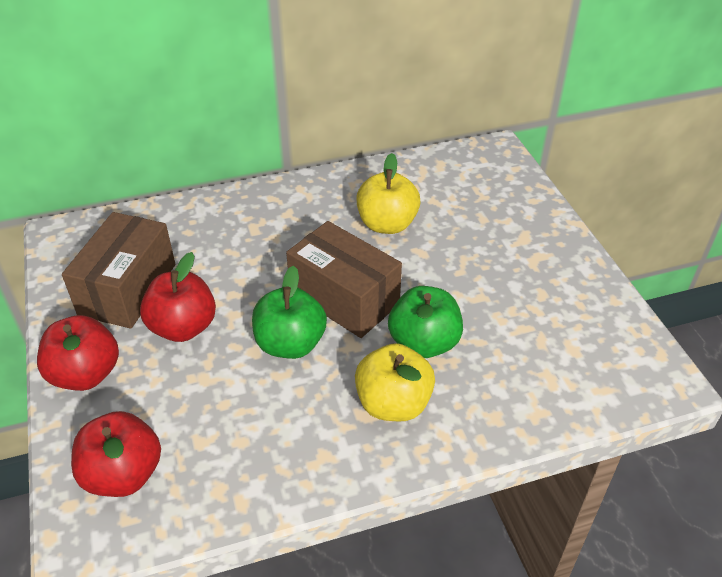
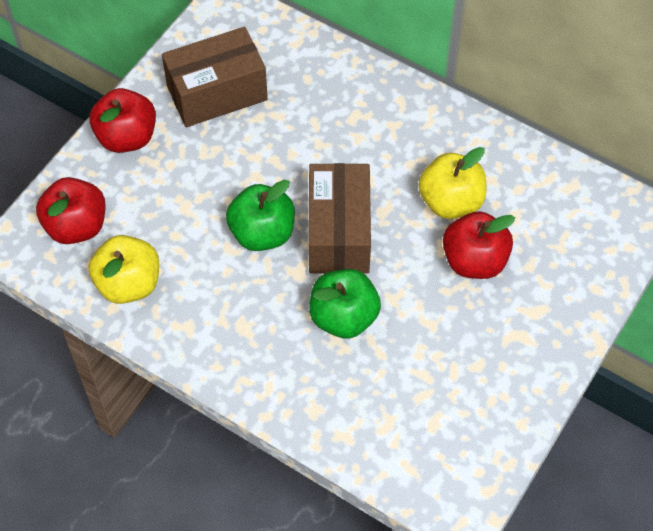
camera: 50 degrees right, 15 degrees up
(183, 327) = (215, 156): red apple -> red apple (474, 260)
(393, 403) = (268, 336): yellow apple -> yellow apple (129, 284)

